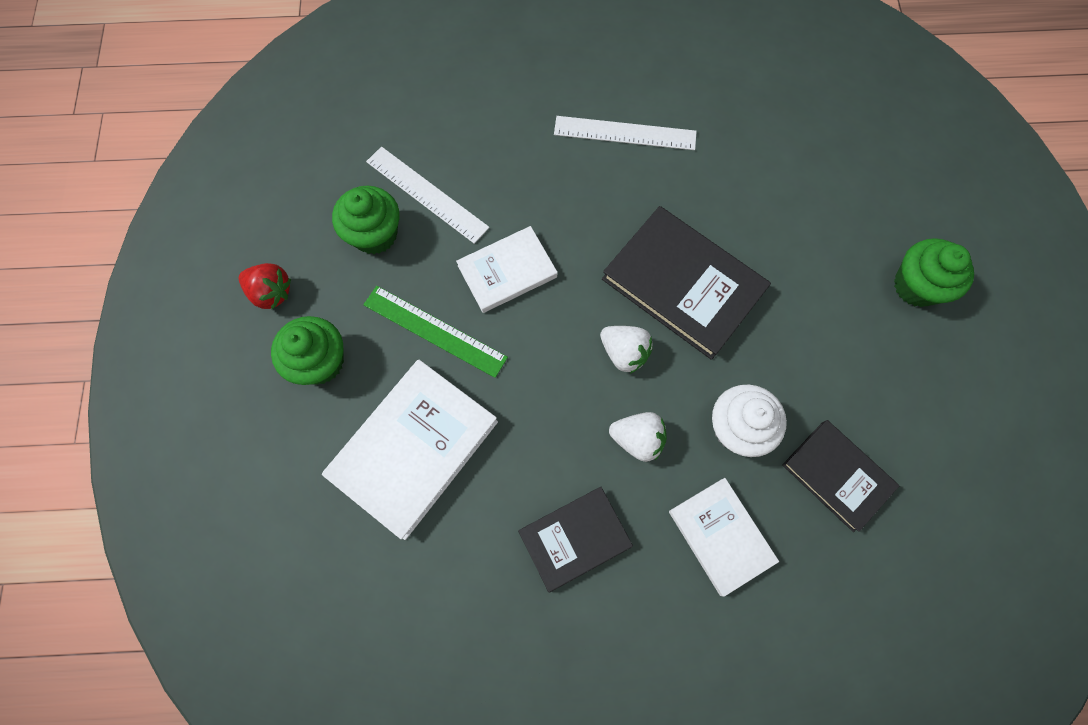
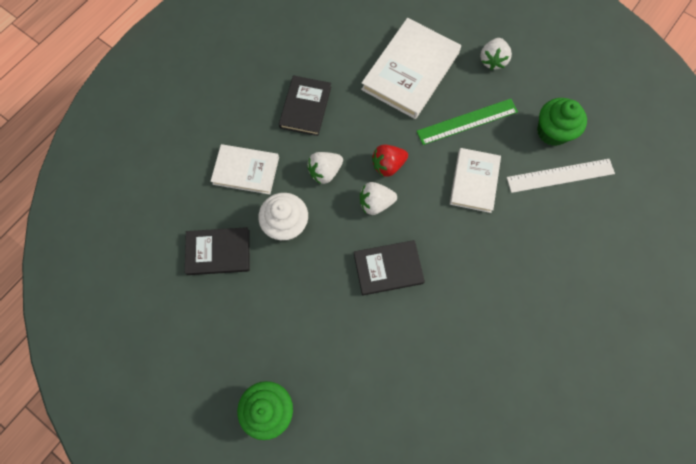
camera: 130 degrees right, 0 degrees up
(271, 292) = (552, 62): red strawberry -> red strawberry (388, 165)
(320, 362) = (492, 60): green cupcake -> white strawberry
(414, 449) = (410, 71): white book -> white book turned 45 degrees clockwise
(625, 133) = (519, 324): white ruler -> none
(683, 285) = (388, 268): black book -> black book, size x0.62

